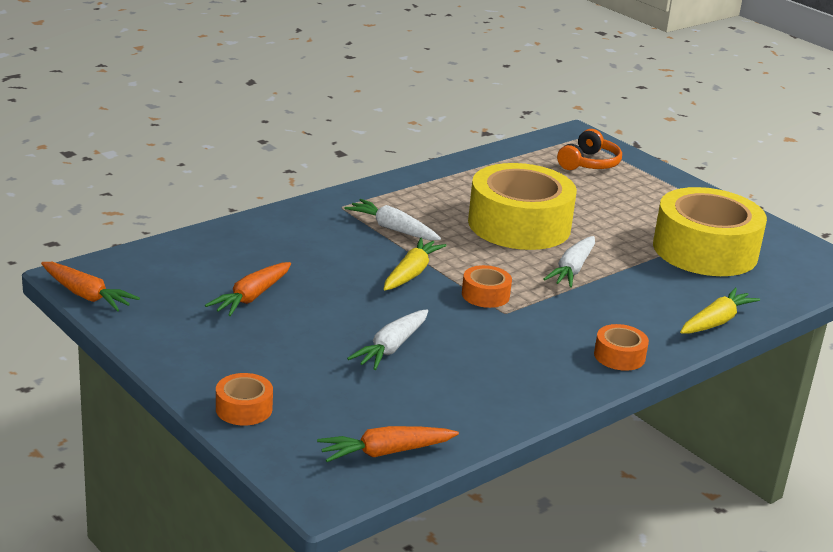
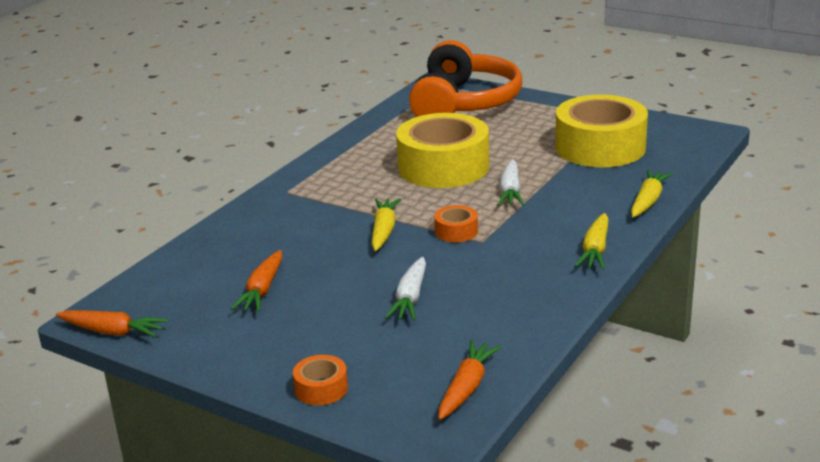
camera: 15 degrees left, 0 degrees up
(385, 452) = (466, 388): orange carrot -> orange carrot turned 150 degrees clockwise
(393, 229) = (343, 198): white carrot -> none
(589, 163) = (464, 103): orange headphones -> orange headphones, size x2.15
(619, 356) = (595, 250): orange tape -> yellow carrot

